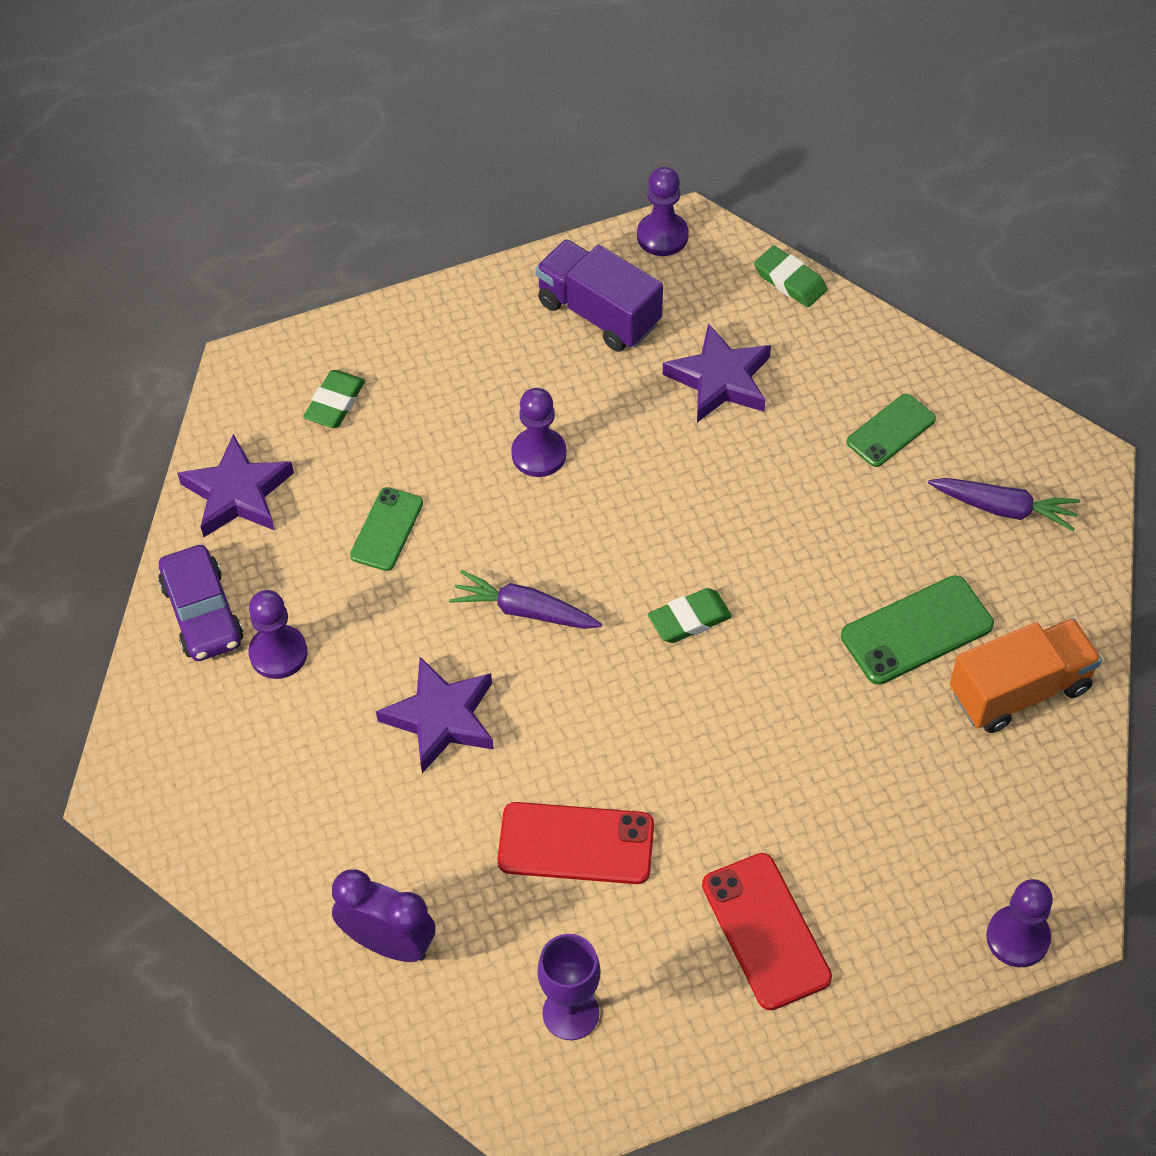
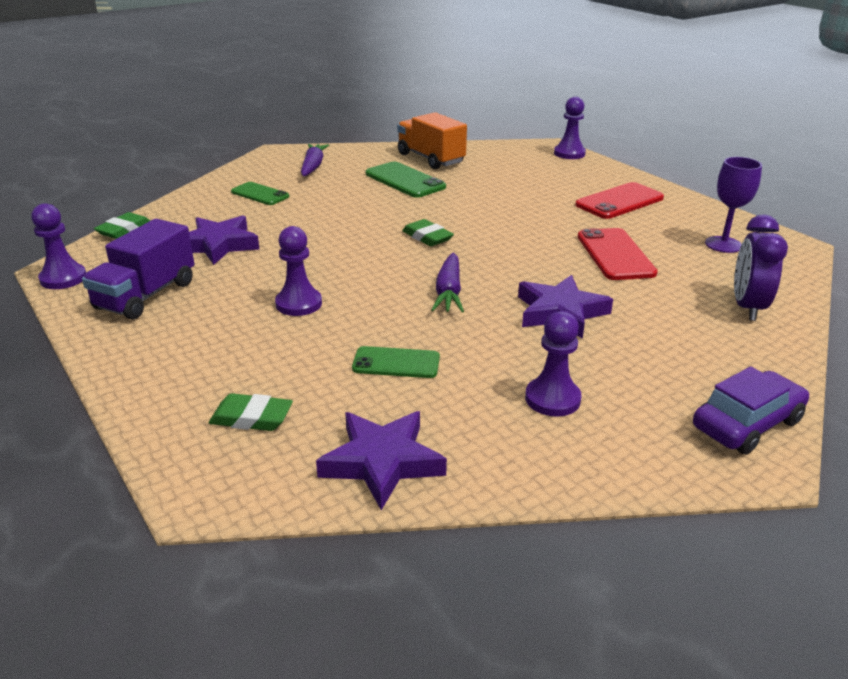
camera: 105 degrees left, 25 degrees down
(203, 613) = (536, 455): purple car -> purple car (746, 424)

